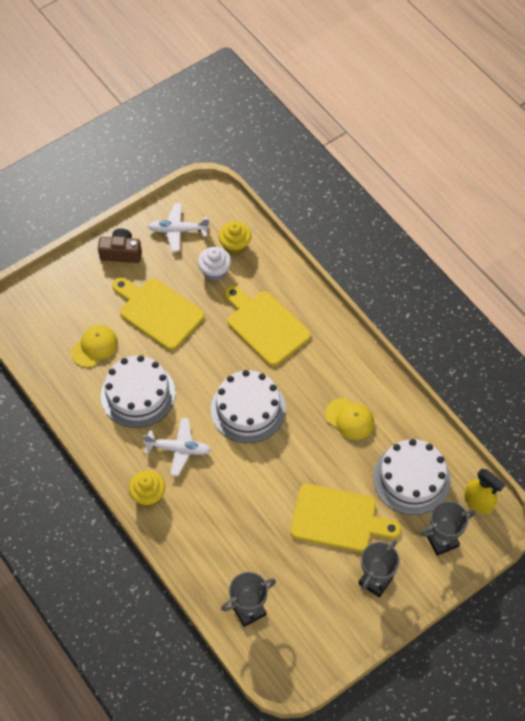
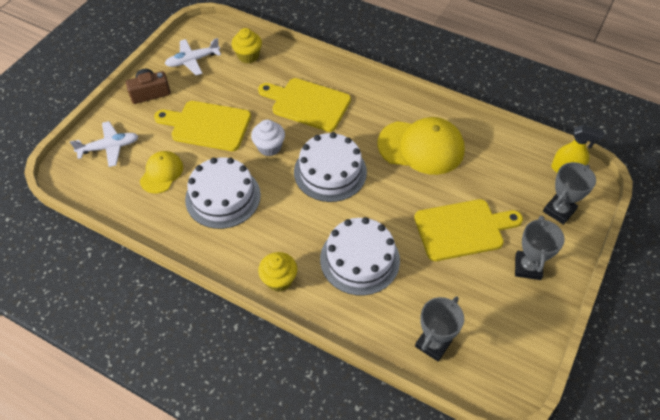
camera: 25 degrees left, 5 degrees down
(179, 449) = (286, 228): white plane -> white plane (109, 147)
(215, 271) = (241, 79): white cupcake -> white cupcake (269, 147)
(349, 419) = (421, 147): yellow cap -> yellow cap, size x1.79
(411, 479) = (501, 173): white cake -> white cake (360, 259)

